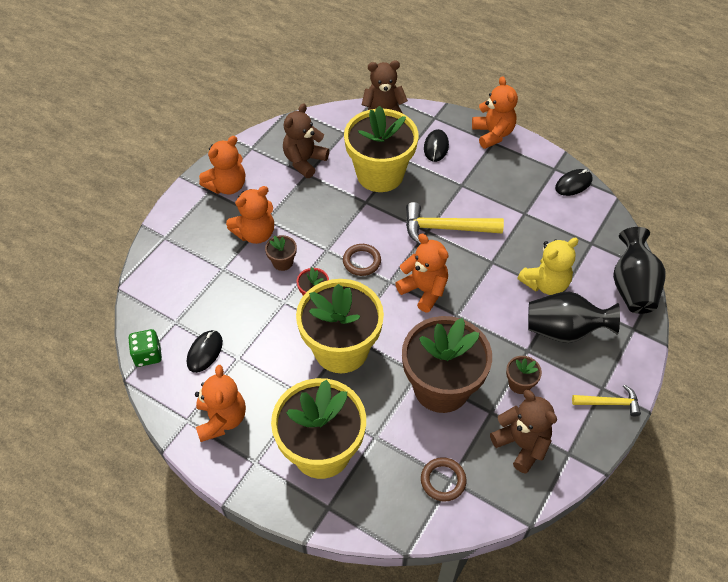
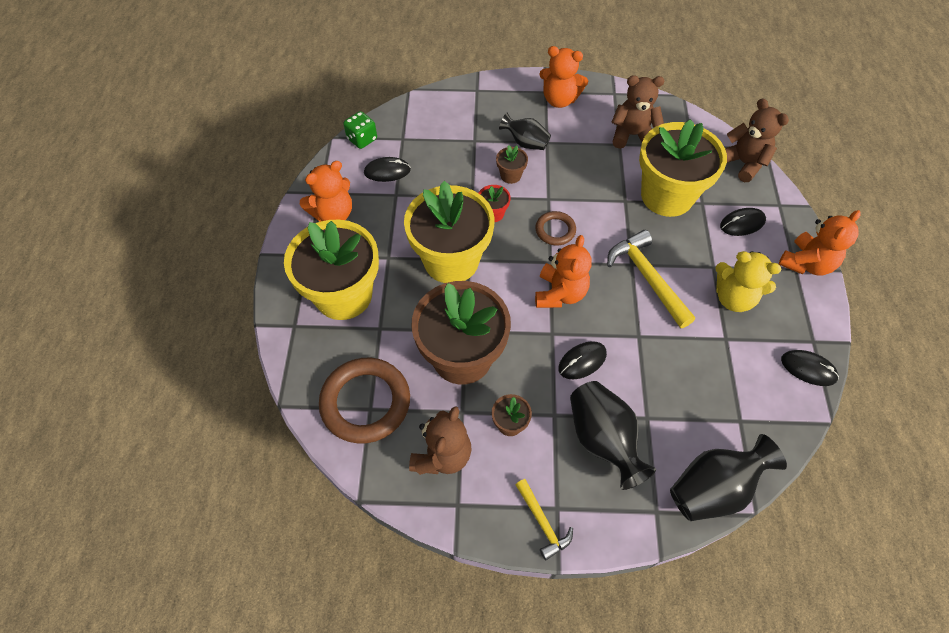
camera: 60 degrees right, 5 degrees up
(255, 234) = (525, 143): orange teddy bear -> black vase
(443, 480) = (365, 402): brown ring -> brown ring, size x1.91
(493, 308) = (582, 361): none -> black mouse
(545, 283) = (649, 397): yellow teddy bear -> yellow teddy bear (733, 298)

